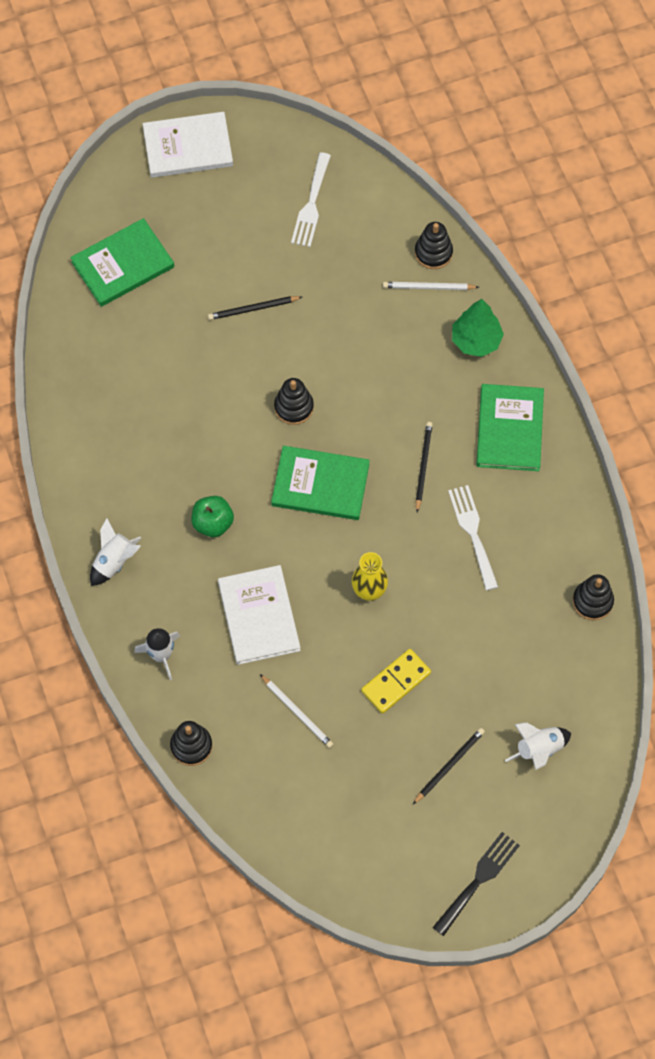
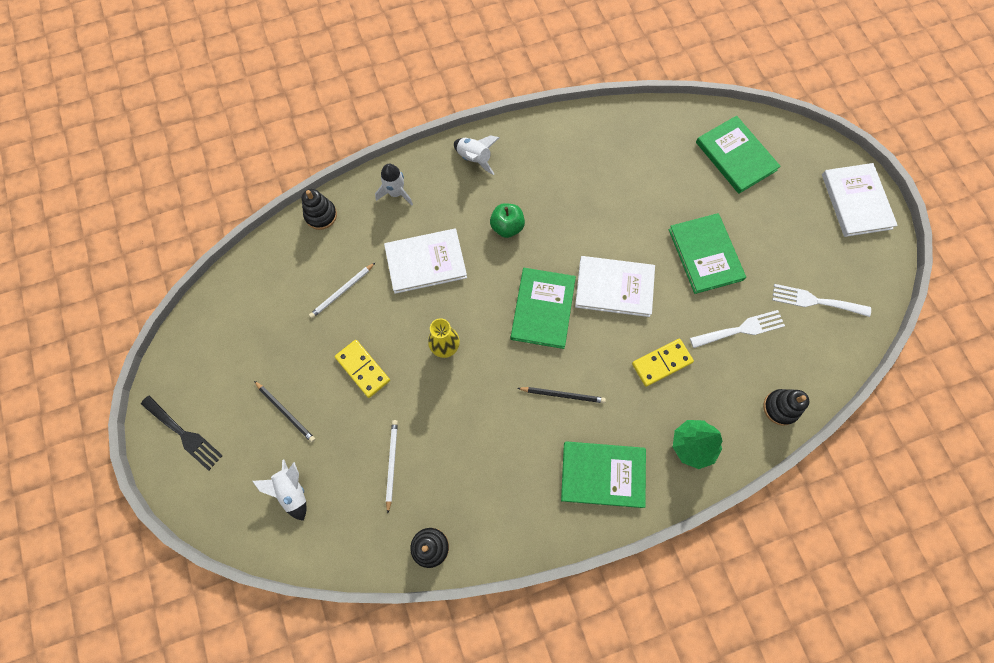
camera: 90 degrees right, 5 degrees up
(253, 309) = (705, 254): black pencil -> green book
(294, 407) = (614, 287): black stacking toy -> white book
(385, 364) = (661, 363): none -> yellow domino
(428, 287) = (743, 402): white pencil -> white pencil (391, 464)
(473, 533) = (499, 437): white fork -> white fork (741, 329)

